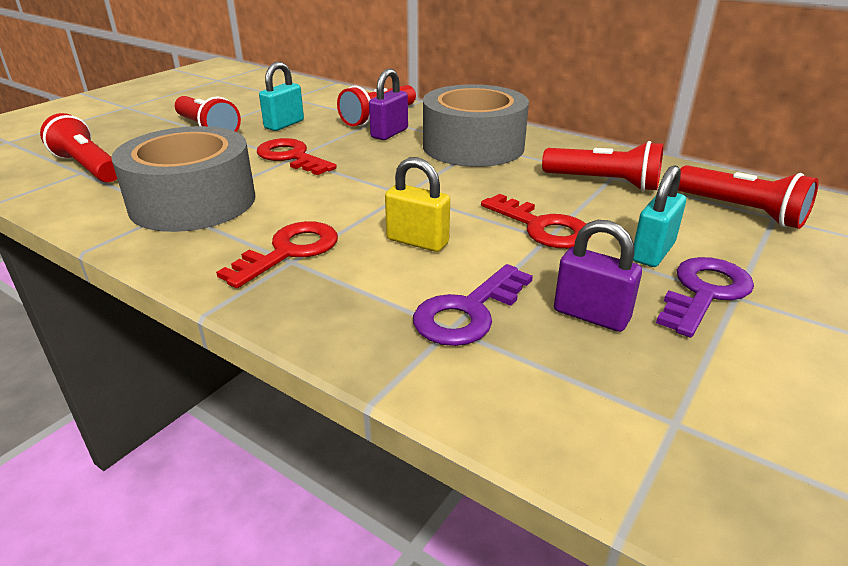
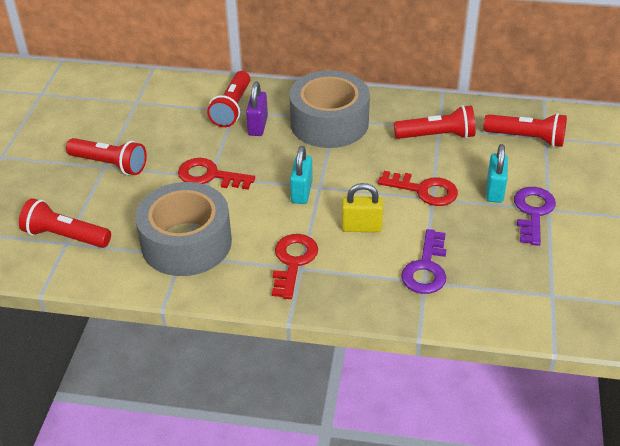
camera: 25 degrees left, 10 degrees up
(284, 124) = (166, 139): turquoise padlock -> turquoise padlock (301, 192)
(591, 315) = (487, 248): purple padlock -> none

